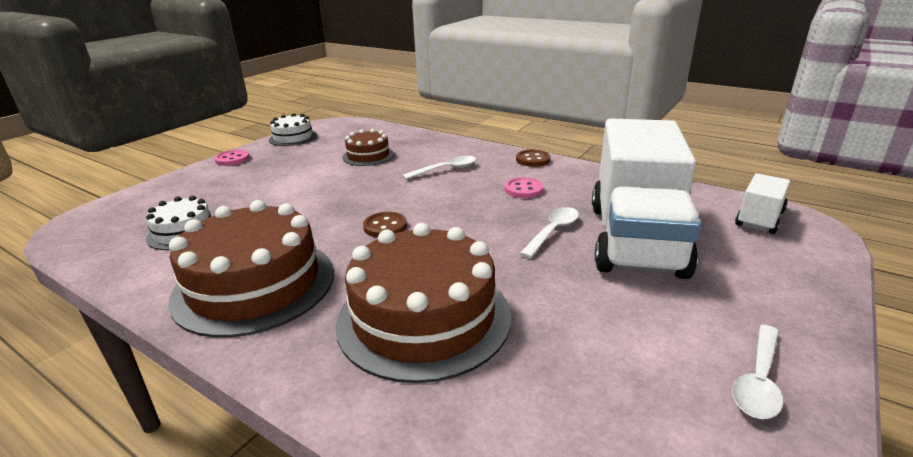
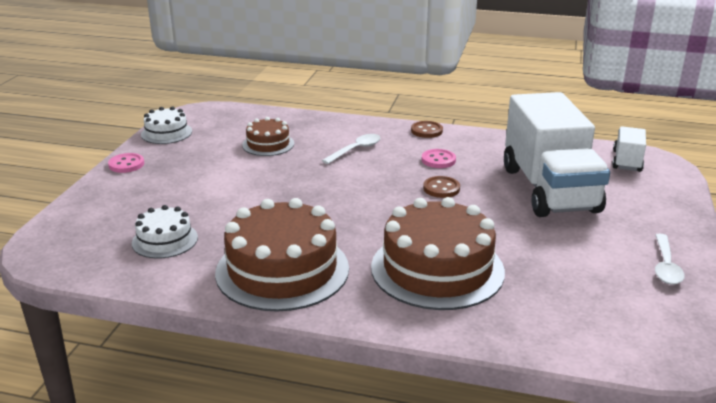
camera: 20 degrees left, 0 degrees up
(385, 226) = (347, 208): brown button -> brown button (441, 188)
(553, 232) = (486, 193): white spoon -> none

